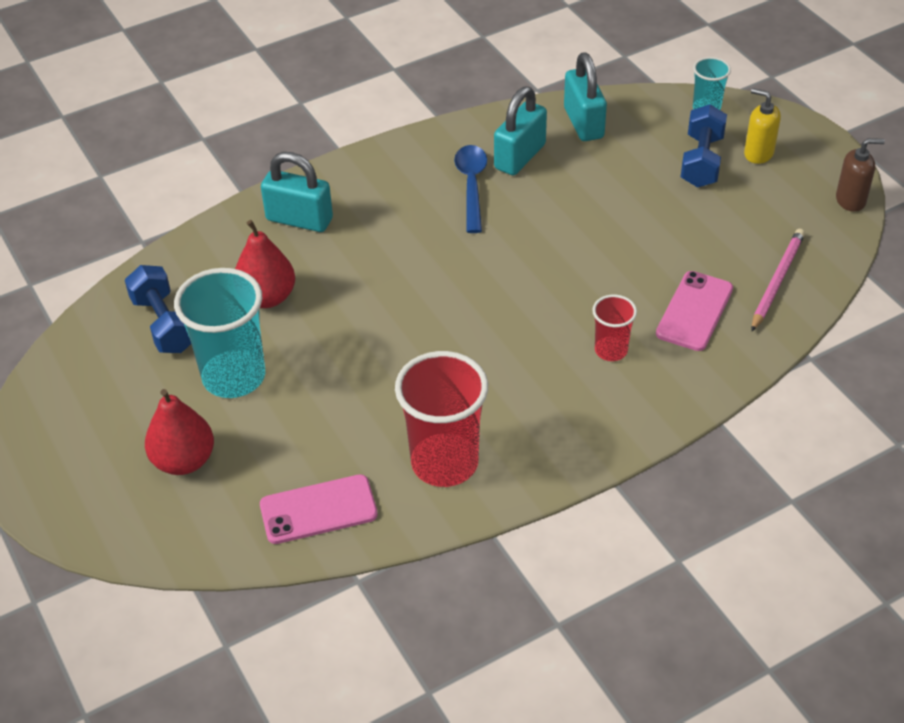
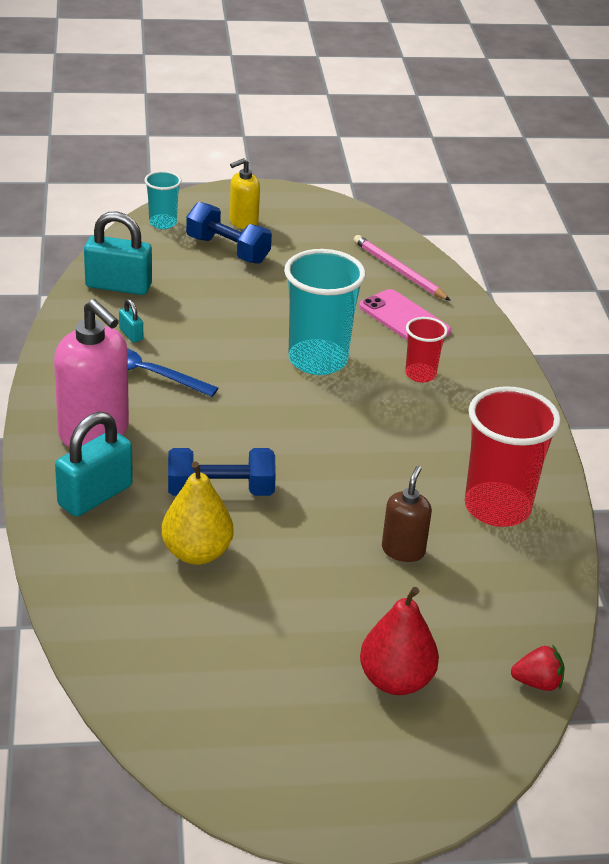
camera: 70 degrees left, 10 degrees down
(164, 324) = (179, 641): blue dumbbell -> blue dumbbell (220, 490)
(226, 553) = (537, 683): none -> red strawberry
(234, 377) = (298, 610): turquoise cup -> turquoise cup (318, 360)
(267, 297) = (197, 553): red pear -> yellow pear
(318, 510) = (512, 603): pink phone -> none
(375, 189) = (94, 432): none -> pink soap dispenser
(520, 157) = (131, 334): turquoise padlock -> turquoise padlock, size x0.46
(851, 200) = (335, 207): brown soap dispenser -> brown soap dispenser (403, 550)

